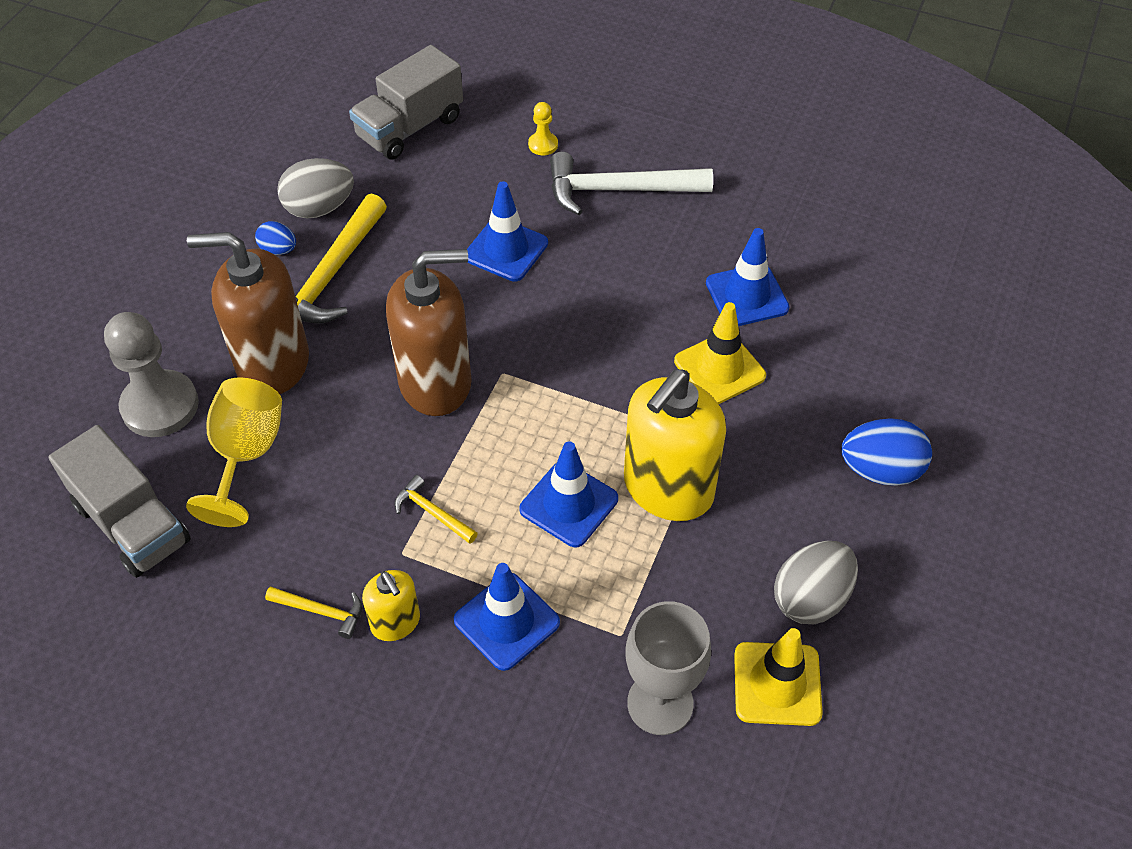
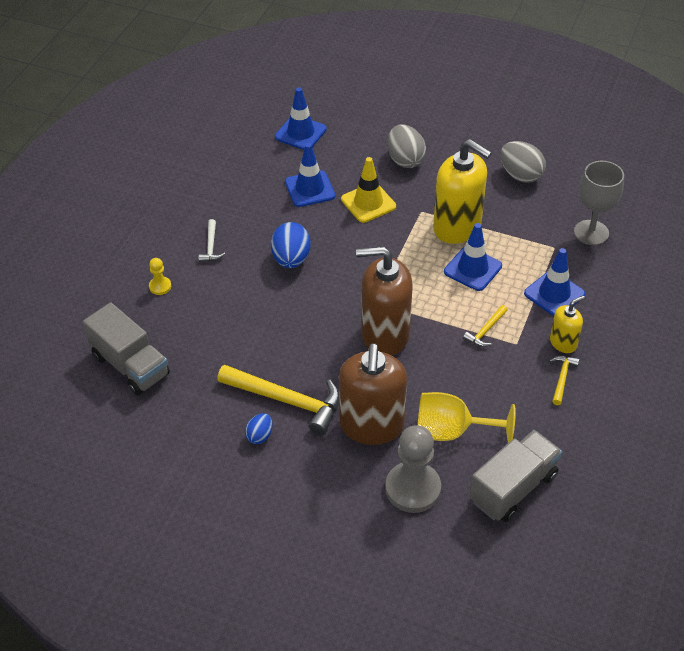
camera: 90 degrees left, 5 degrees down
(319, 208) = (216, 415): grey egg -> grey egg (405, 160)
(436, 383) = (385, 335): brown soap dispenser -> brown soap dispenser turned 75 degrees counterclockwise
(506, 250) = (265, 303): blue traffic cone -> blue traffic cone (300, 133)
(618, 190) = (211, 246): white hammer -> white hammer, size x0.48
(777, 684) = (571, 190): yellow traffic cone -> none
(880, 470) = (437, 144): blue egg -> blue egg (291, 259)

